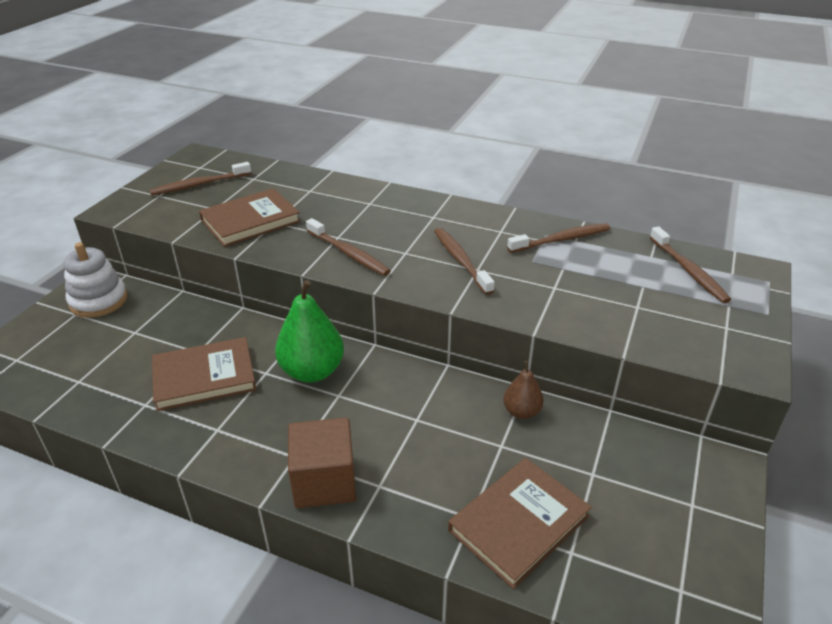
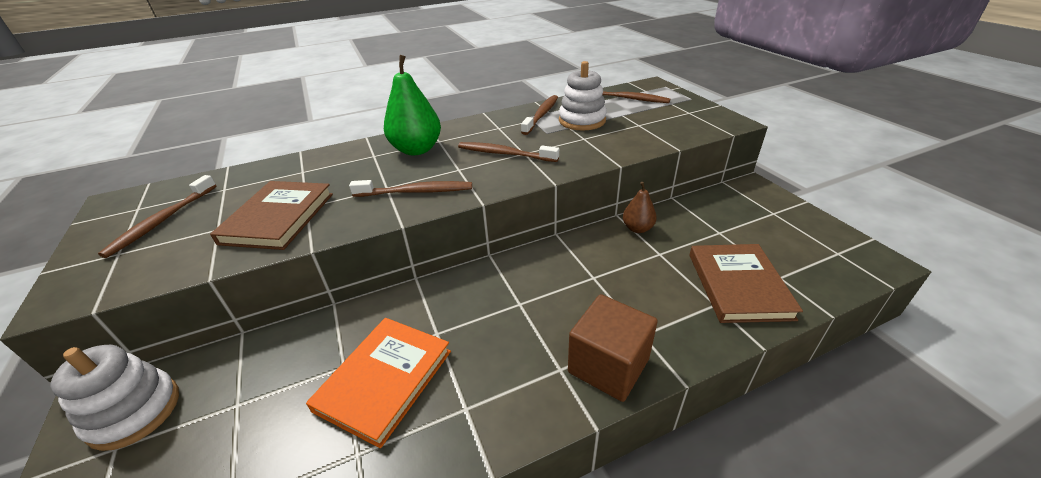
camera: 45 degrees left, 0 degrees up
(204, 377) = (384, 380): brown book -> orange book
(312, 371) = (474, 303): green pear -> green pear (417, 150)
(588, 268) = (582, 121): none -> white stacking toy

